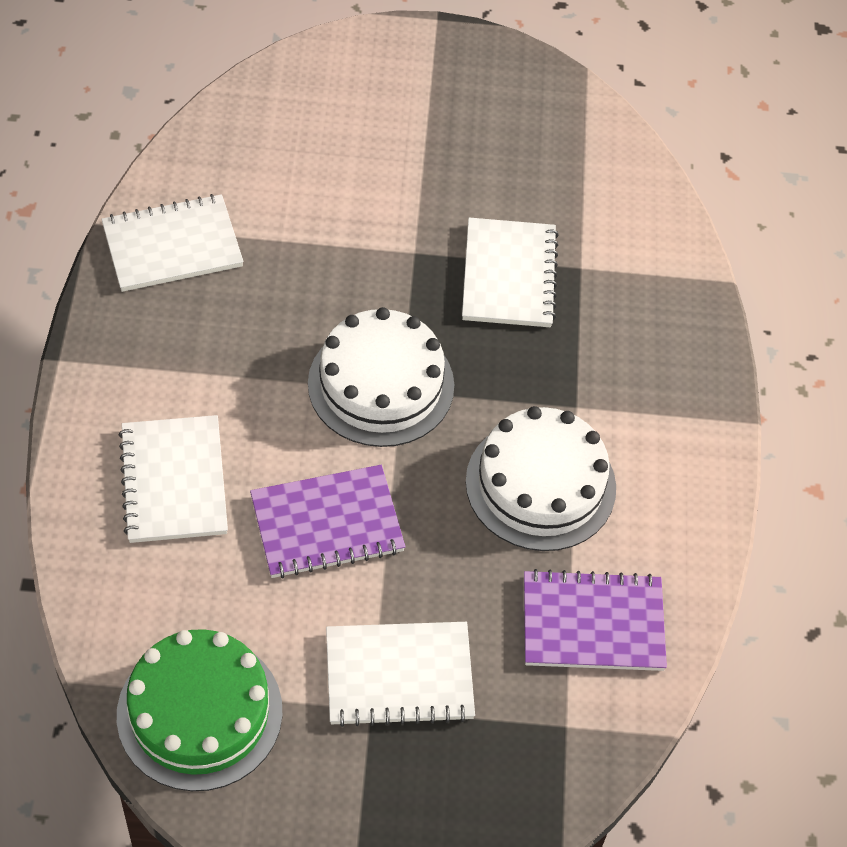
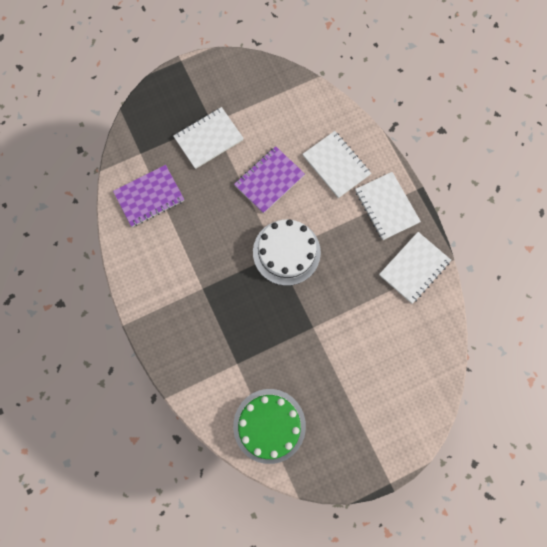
camera: 155 degrees right, 20 degrees up
(199, 712) = (268, 90): green cake -> green cake (269, 425)
(509, 275) = (265, 339): white notebook -> white notebook (386, 206)
(540, 484) = (198, 243): white cake -> none

